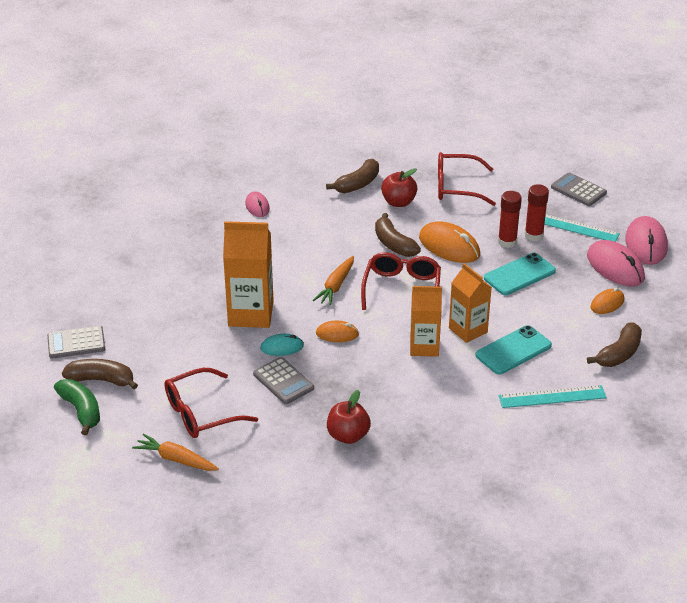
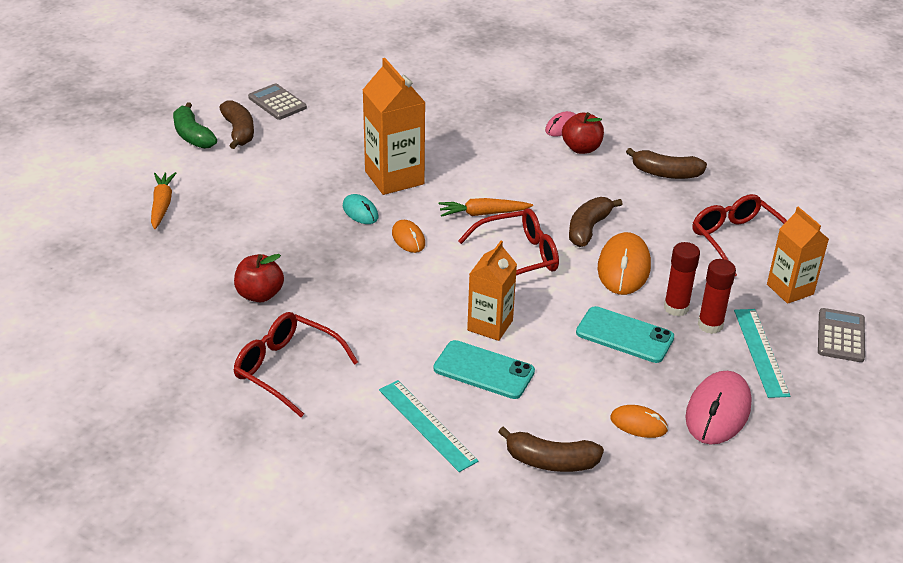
camera: 60 degrees right, 0 degrees up
(81, 410) = (192, 135): green banana -> green banana turned 120 degrees clockwise
(201, 413) = (232, 198): red glasses -> red glasses (287, 369)
(283, 381) = (311, 229): grey calculator -> none
(398, 202) = (664, 209): red apple -> red apple (581, 148)
(424, 347) = (436, 302): orange carton -> orange carton (790, 289)
(646, 244) = (794, 427): pink mouse -> none

